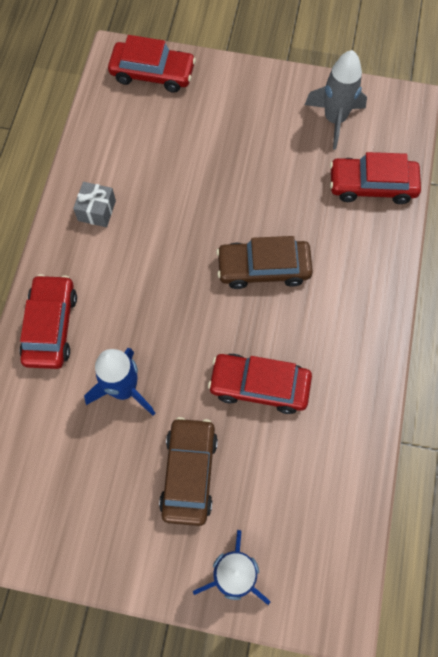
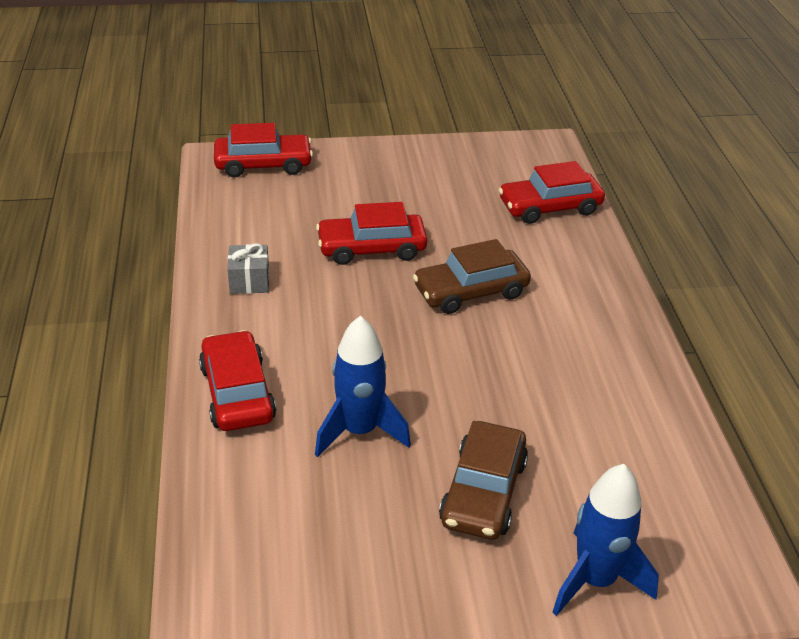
camera: 20 degrees left, 30 degrees down
(189, 473) = (483, 492): brown car -> brown car turned 150 degrees counterclockwise
(259, 386) = (523, 391): red car -> red car (371, 248)
(334, 120) = (481, 167): grey rocket -> none

